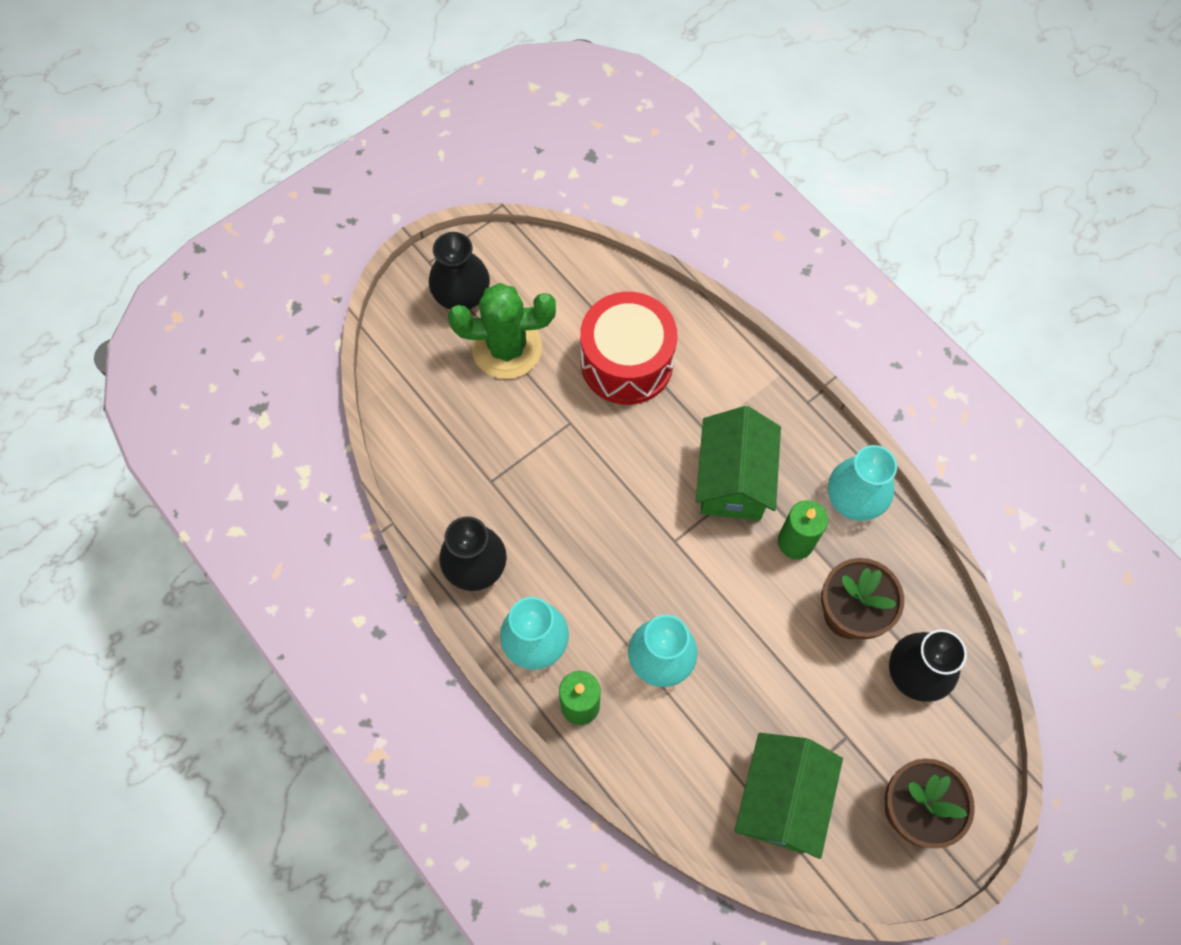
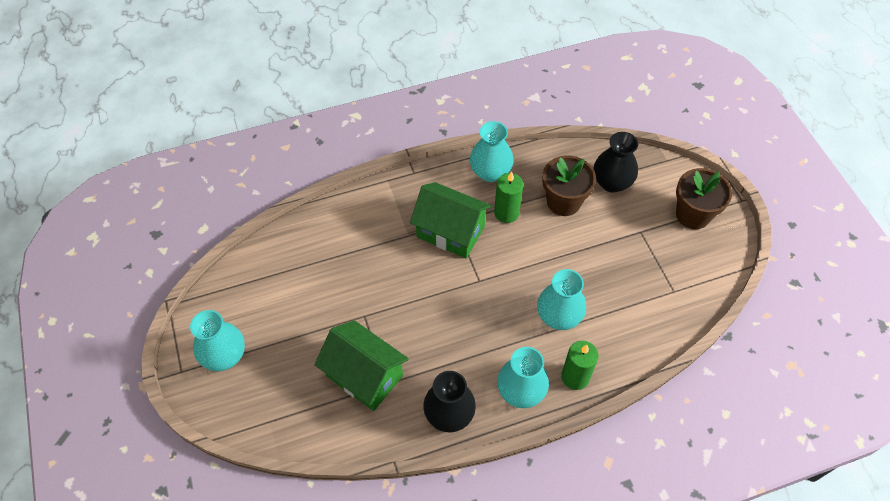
camera: 70 degrees left, 10 degrees down
(462, 296) = (224, 356): black vase -> turquoise vase
(507, 348) = (285, 338): green cactus -> none
(627, 362) = (335, 264): red drum -> none
(781, 799) = (670, 280): green house -> green house (364, 376)

